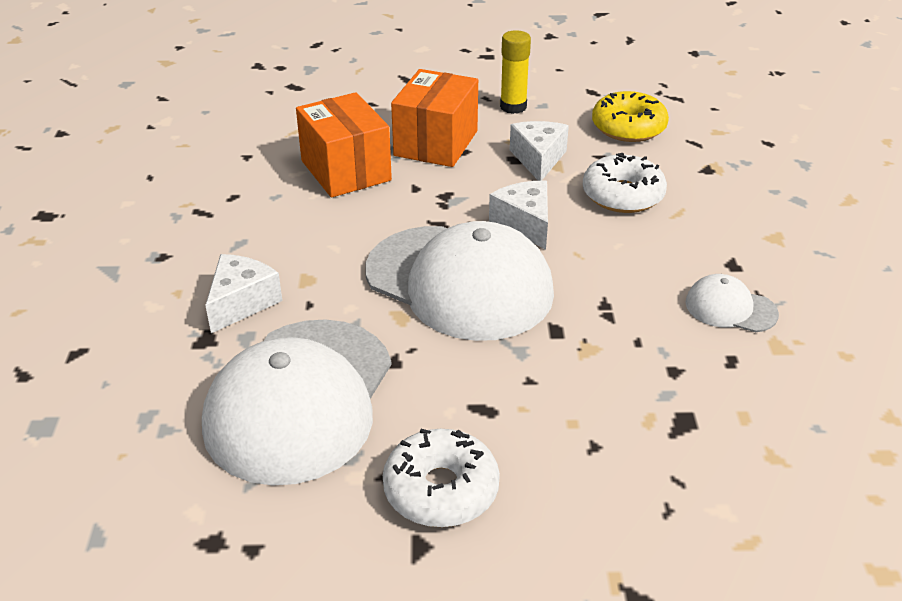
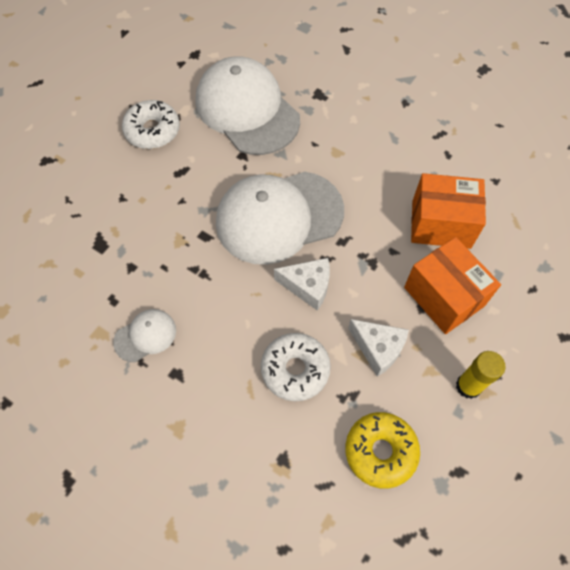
camera: 125 degrees right, 25 degrees up
(241, 303) = (337, 118): white cheese -> none

